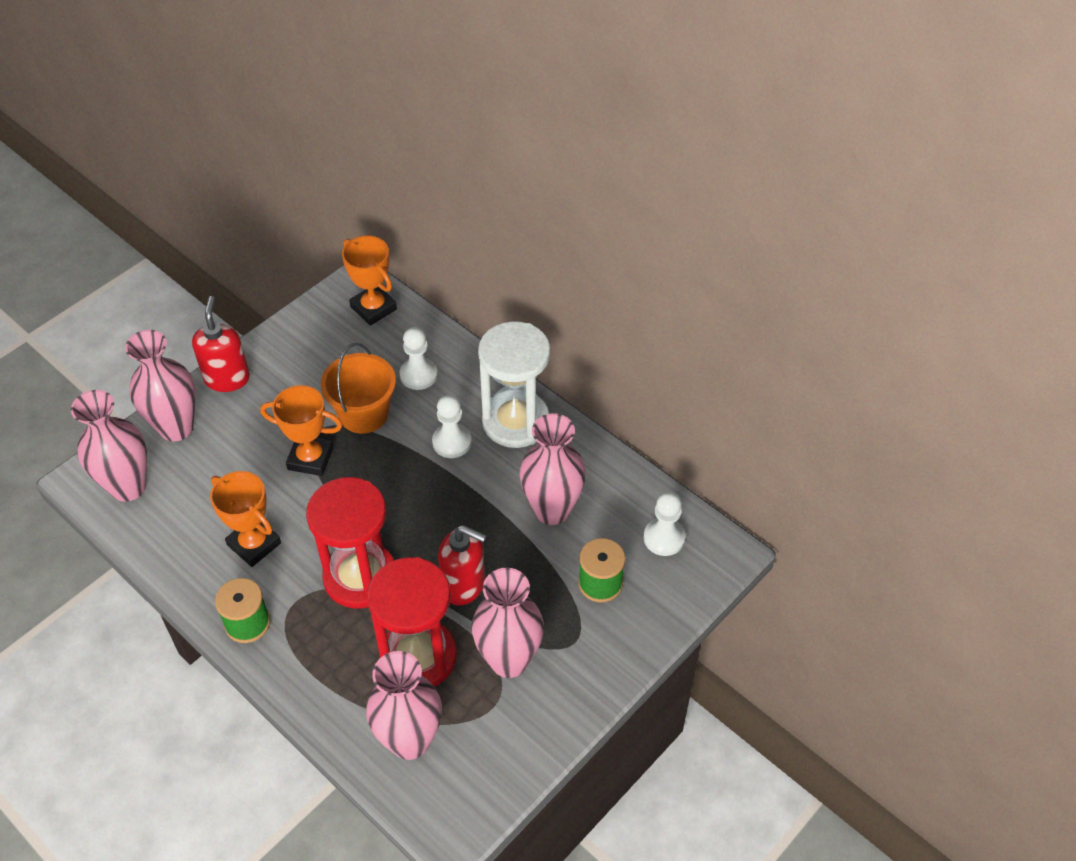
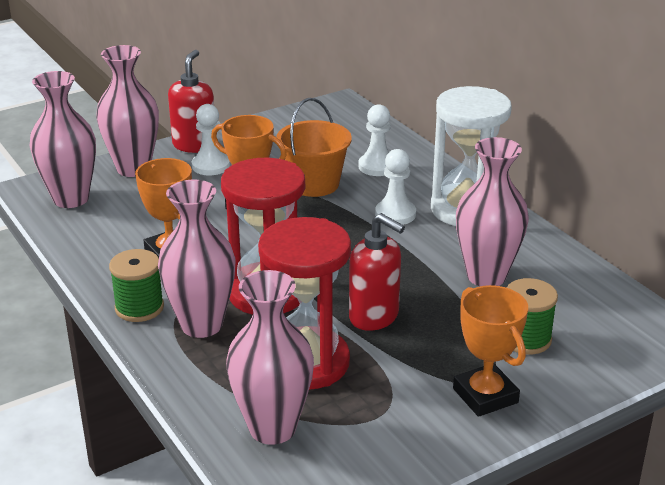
camera: 15 degrees right, 20 degrees down
(373, 308) = (348, 120): orange trophy -> orange trophy (485, 396)
(509, 660) = (405, 382): pink vase -> pink vase (201, 325)
(664, 538) = (607, 316): white pawn -> white pawn (211, 166)

